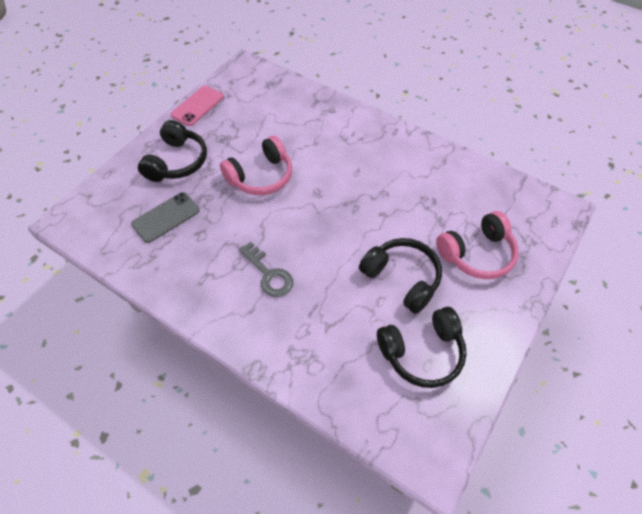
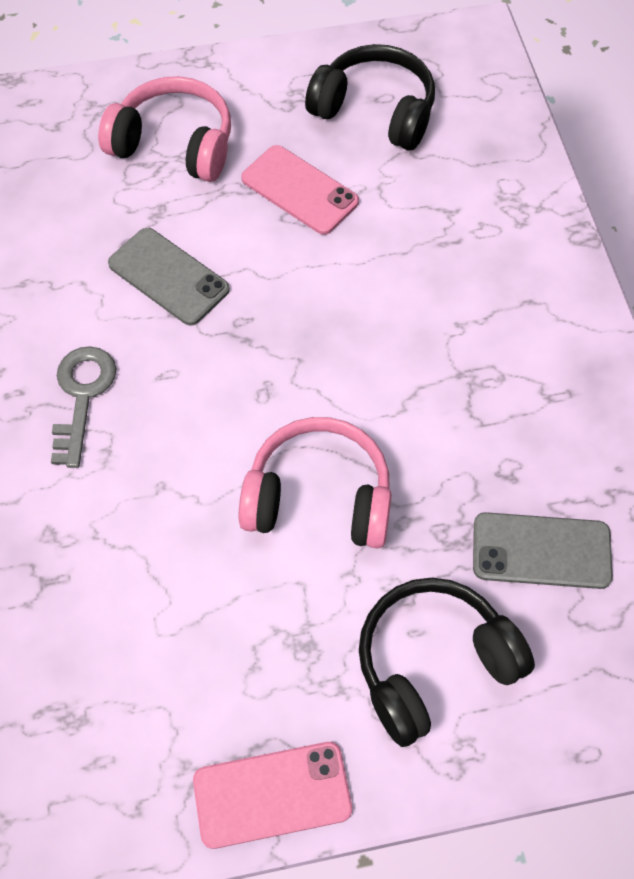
camera: 135 degrees left, 5 degrees up
(269, 274) = (462, 328): grey key -> grey key (82, 396)
(401, 202) = (168, 277): none -> grey phone
(402, 278) = (299, 190): black headphones -> pink phone

